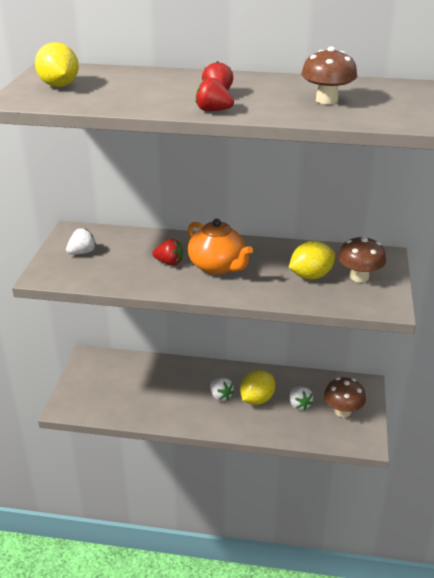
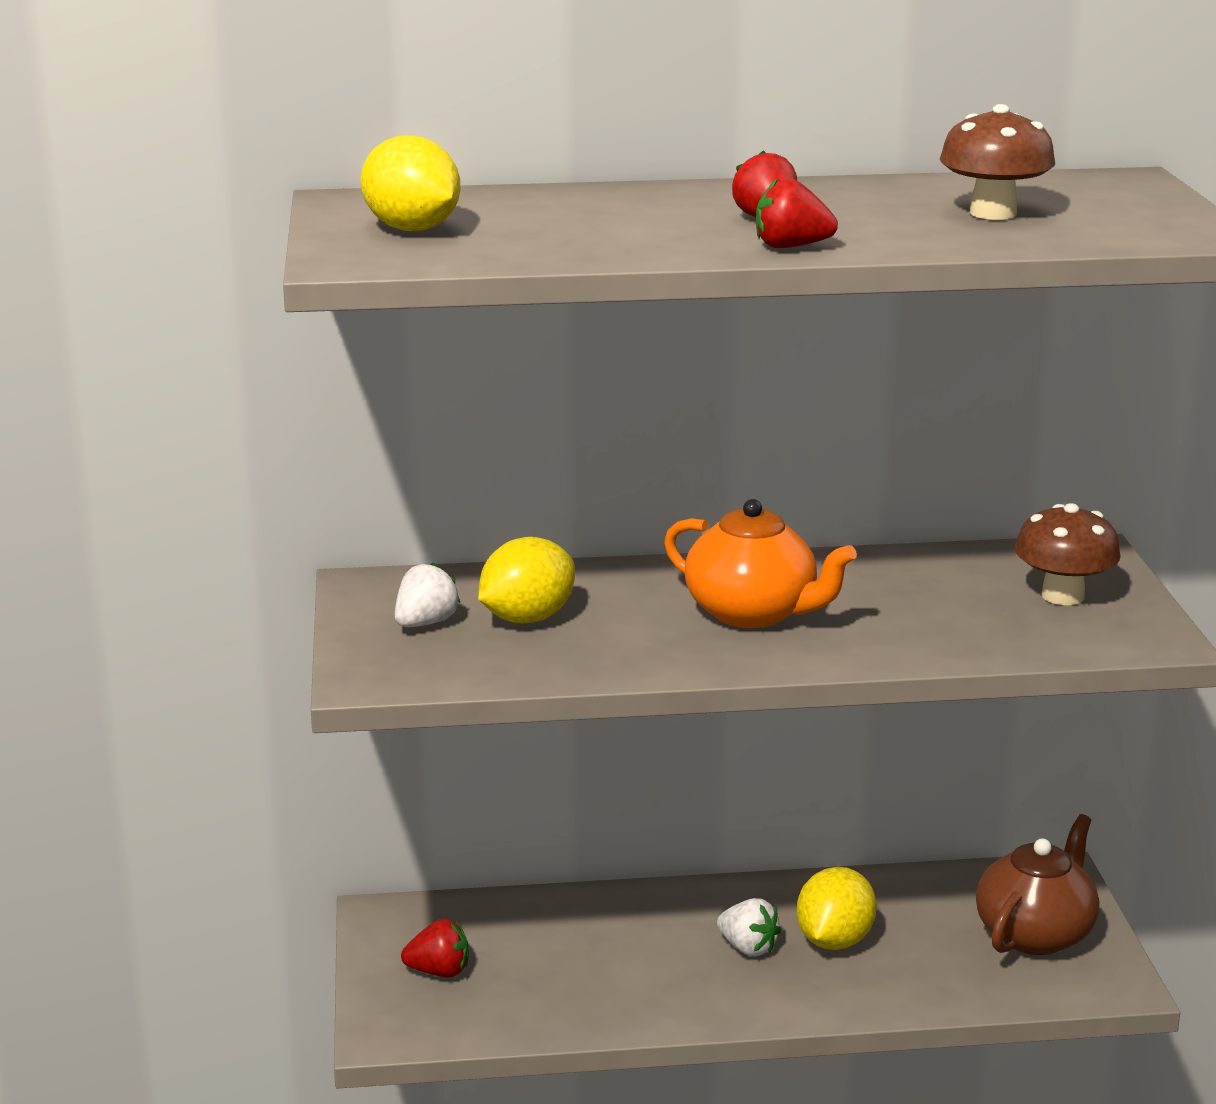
camera: 15 degrees left, 10 degrees down
(169, 262) = (640, 619): red strawberry -> red strawberry (439, 971)
(299, 405) = (934, 937): white strawberry -> none
(310, 276) = (962, 606): yellow lemon -> yellow lemon (527, 618)
(342, 411) = (1035, 933): brown mushroom -> brown teapot

